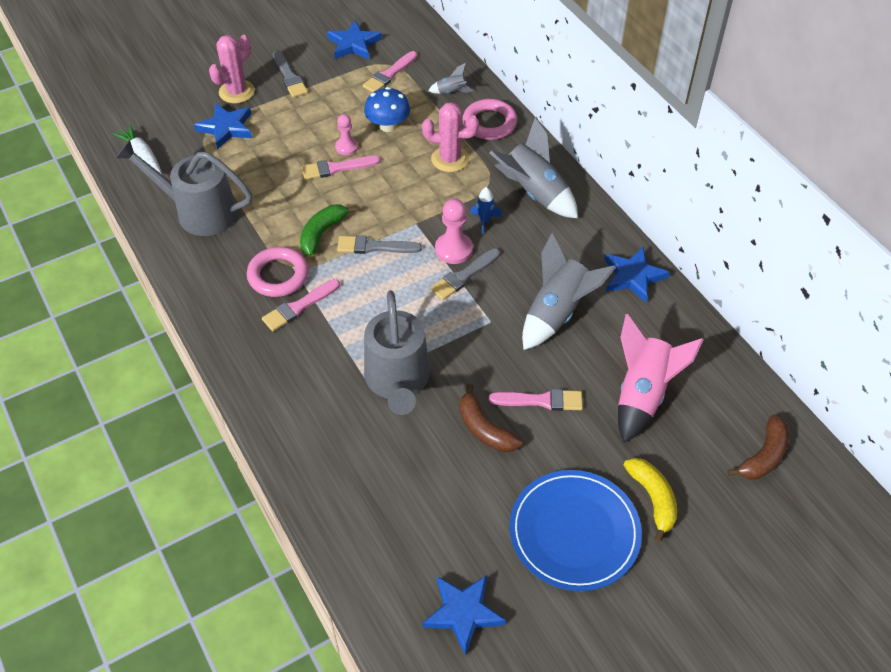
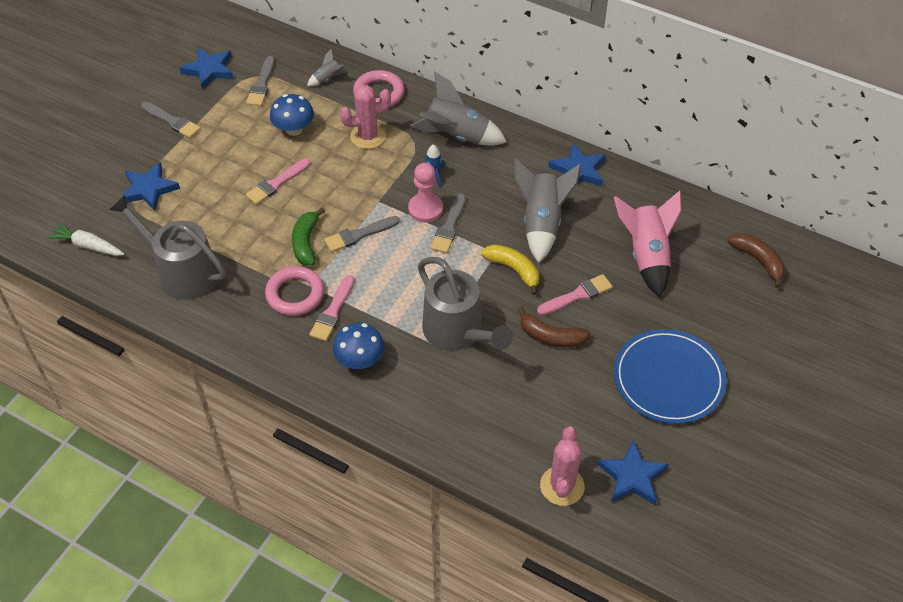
camera: 30 degrees left, 0 degrees up
(198, 212) = (181, 272): grey watering can -> grey watering can turned 45 degrees clockwise
(237, 92) = (133, 153): pink cactus -> pink cactus (562, 486)
(289, 363) = (360, 360): none -> blue mushroom
(346, 147) = (271, 162): pink pawn -> none
(389, 74) = (262, 84): pink brush -> grey brush
(652, 499) = (705, 328): yellow banana -> yellow banana (513, 270)
(763, 456) = (758, 261): brown banana -> brown banana turned 45 degrees counterclockwise

